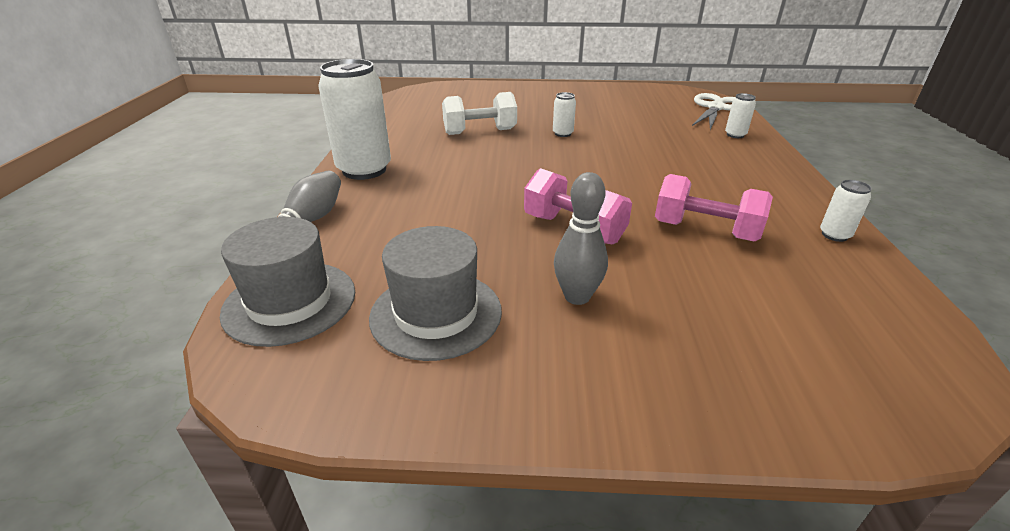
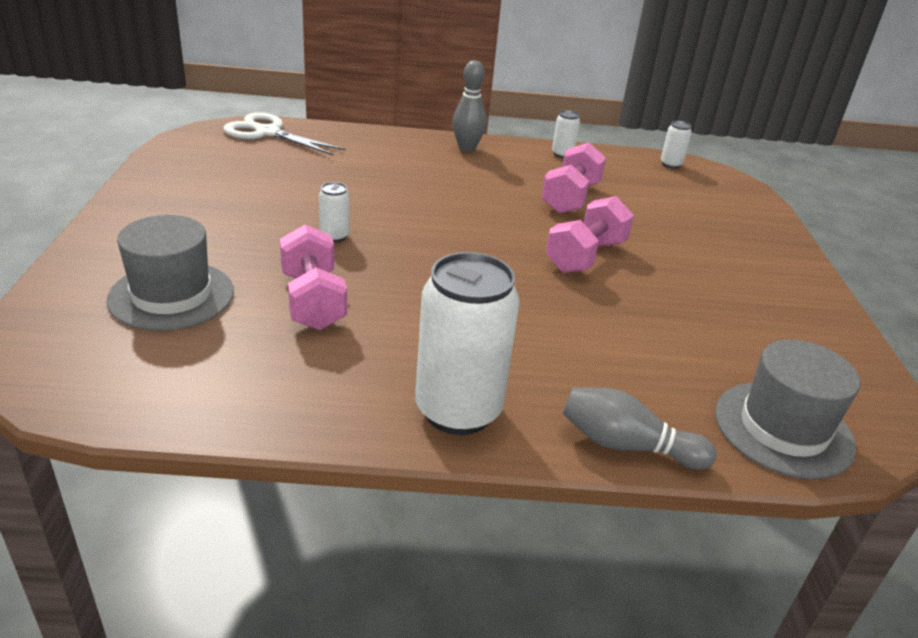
camera: 95 degrees left, 0 degrees up
(436, 313) = (749, 335): grey hat -> grey hat (171, 295)
(480, 132) = (313, 301): white dumbbell -> pink dumbbell
(577, 296) = (691, 266): grey bowling pin -> grey bowling pin (467, 148)
(735, 135) = (357, 142): white can -> white can (671, 164)

